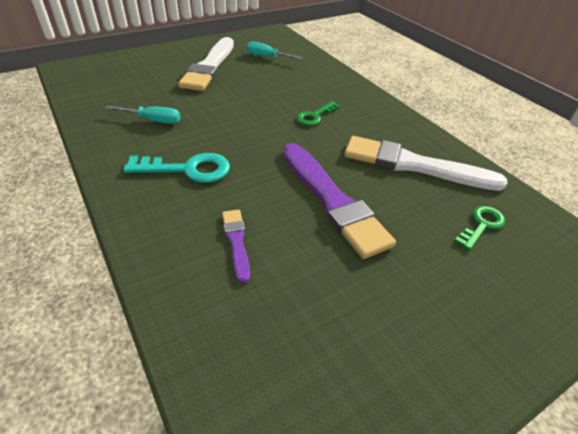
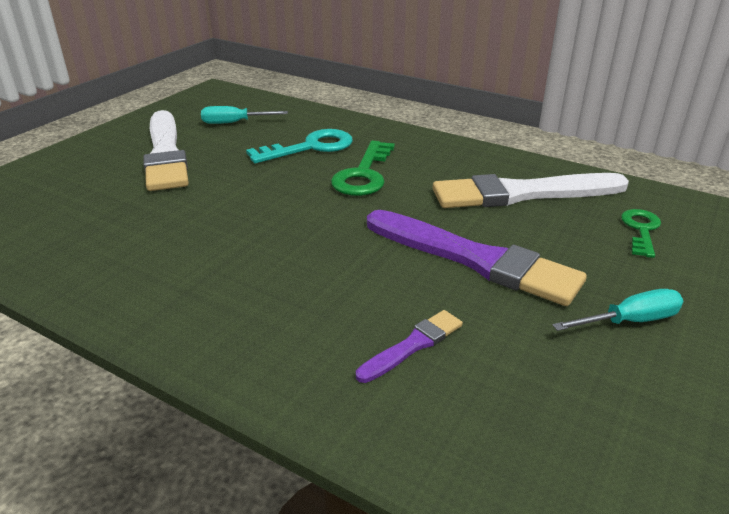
camera: 25 degrees left, 10 degrees down
(153, 120) = (151, 243): turquoise screwdriver -> turquoise screwdriver (630, 321)
(188, 169) = (264, 286): turquoise key -> turquoise key (311, 147)
(236, 242) = (412, 345): purple brush -> purple brush turned 90 degrees clockwise
(315, 116) = (363, 175): green key -> green key, size x1.57

